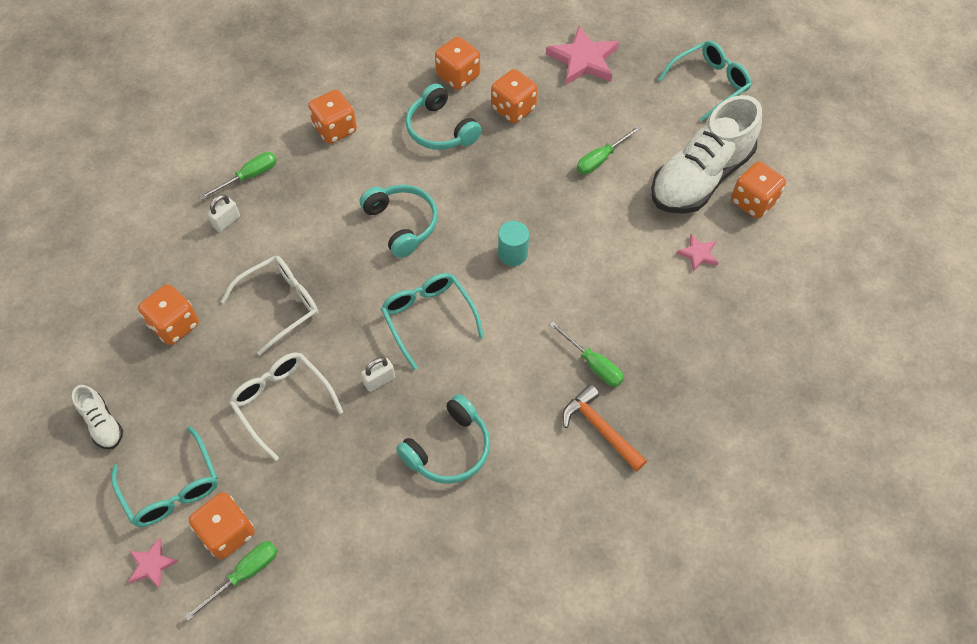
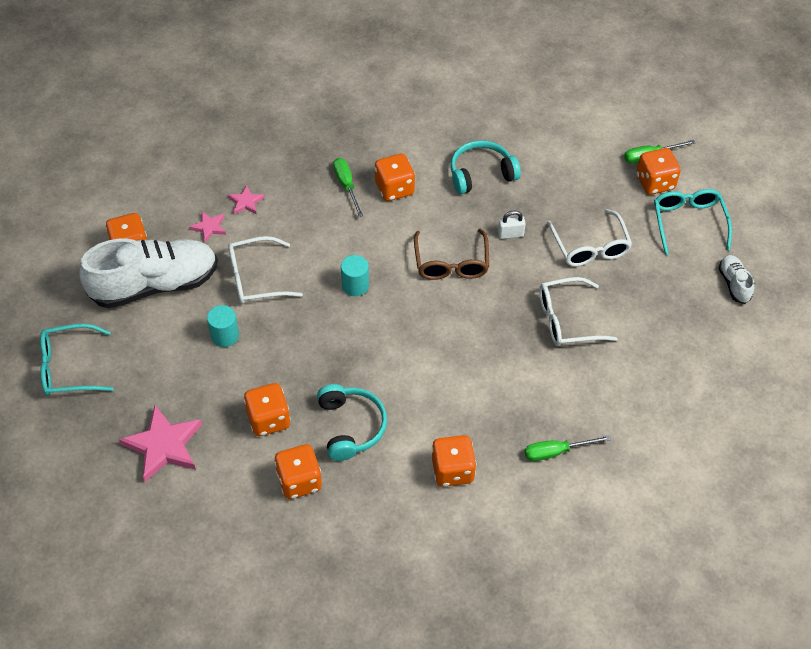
camera: 155 degrees left, 5 degrees down
(152, 565) = (711, 183): pink star -> pink star (246, 202)
(175, 325) = (661, 337): orange dice -> orange dice (394, 188)
(226, 221) = (591, 413): white padlock -> none
(402, 224) = (434, 348): turquoise headphones -> none
(428, 318) = (451, 263): turquoise glasses -> brown glasses
(600, 429) = (369, 147): orange hammer -> none
(601, 159) = (225, 336): green screwdriver -> turquoise cylinder
(613, 221) = (256, 278): none -> white glasses

